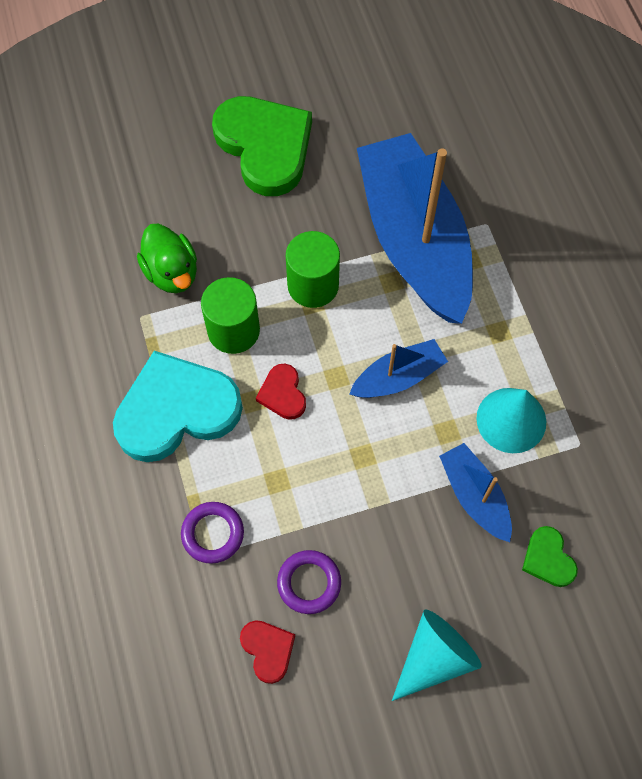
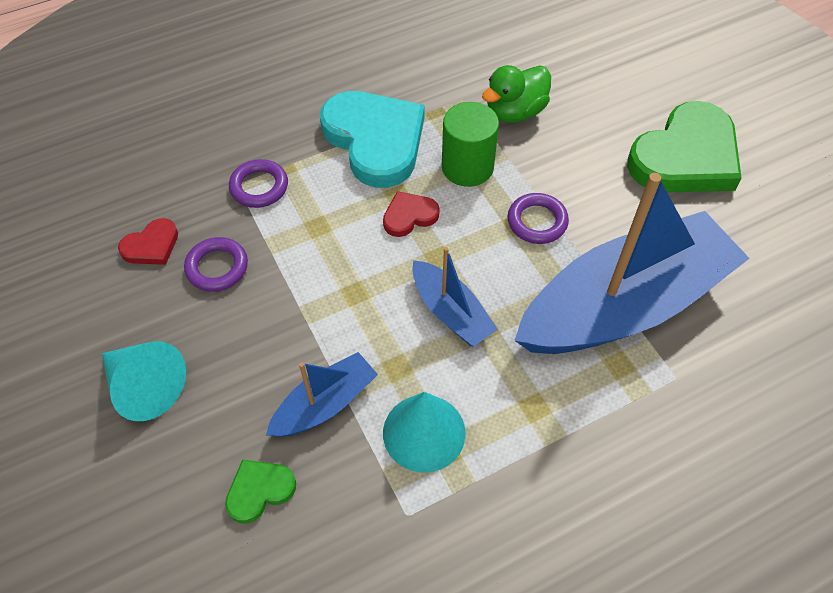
camera: 80 degrees right, 10 degrees down
(313, 285) = (537, 221): green cylinder -> purple ring

